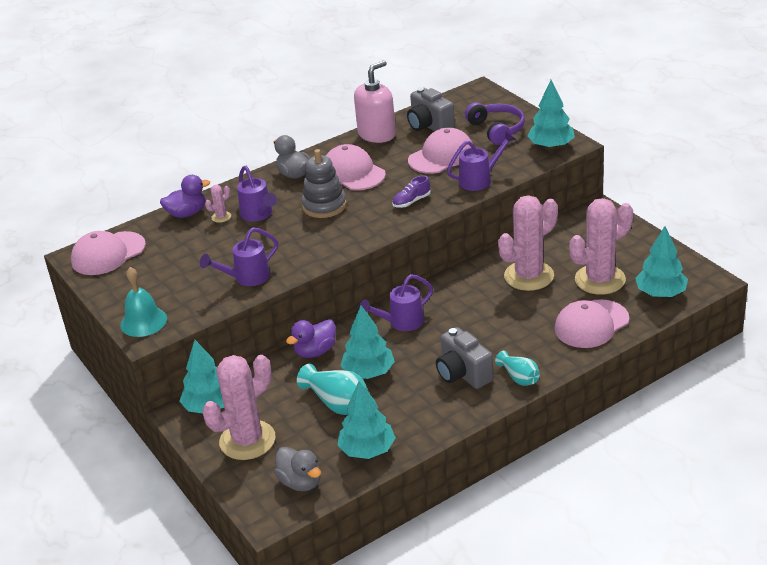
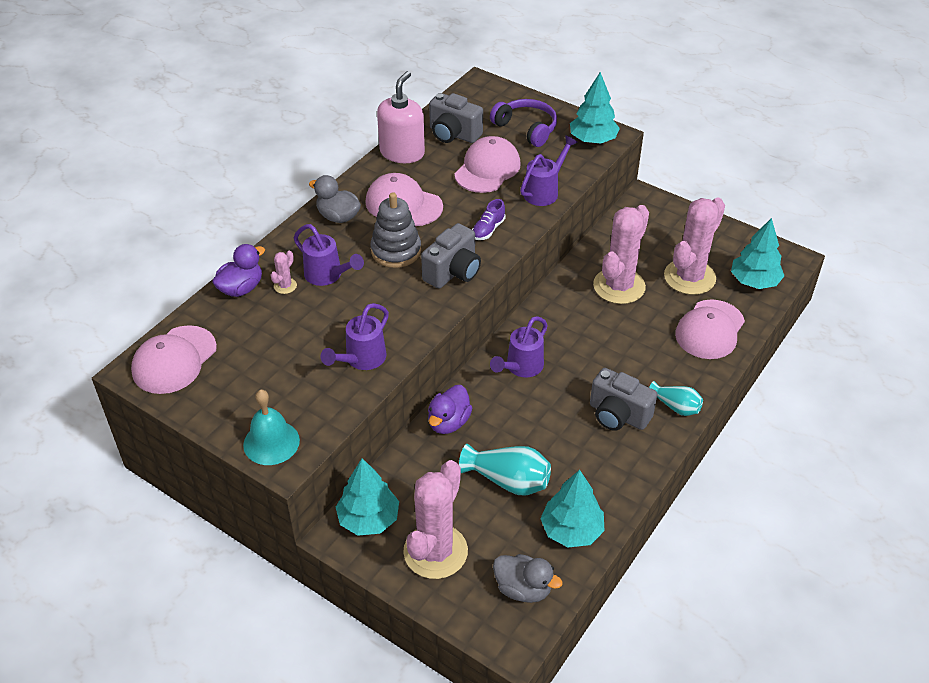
camera: 25 degrees left, 10 degrees up
(361, 228) = (453, 272): none -> grey camera
(368, 372) = (520, 435): turquoise tree -> none

